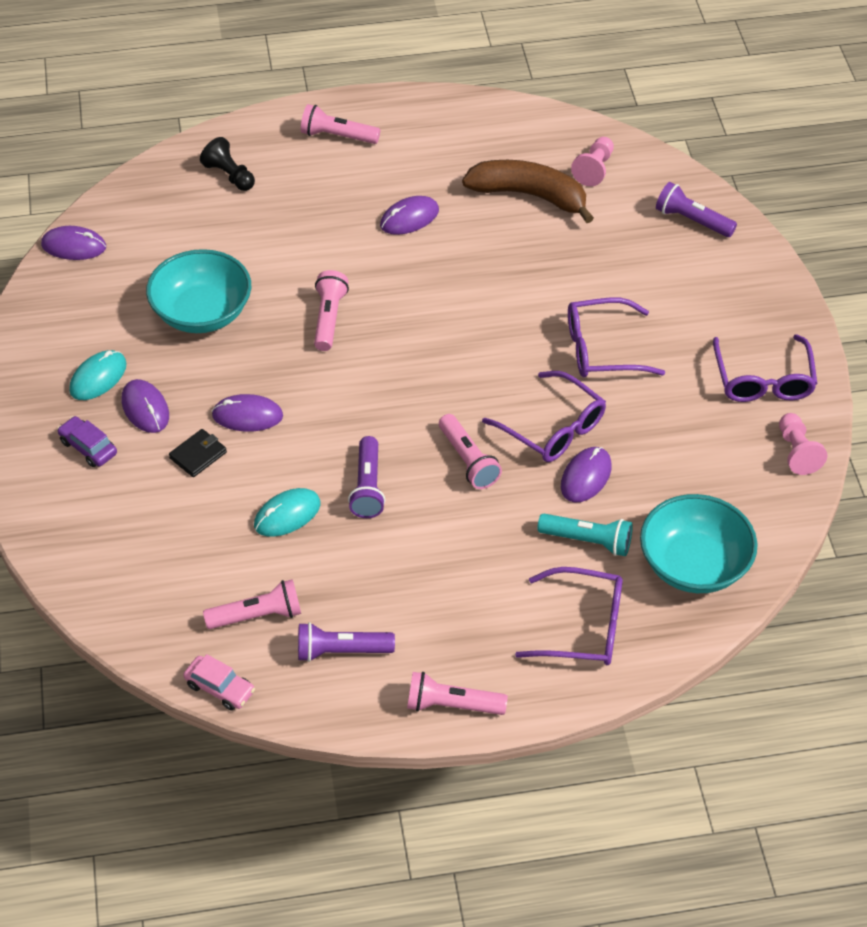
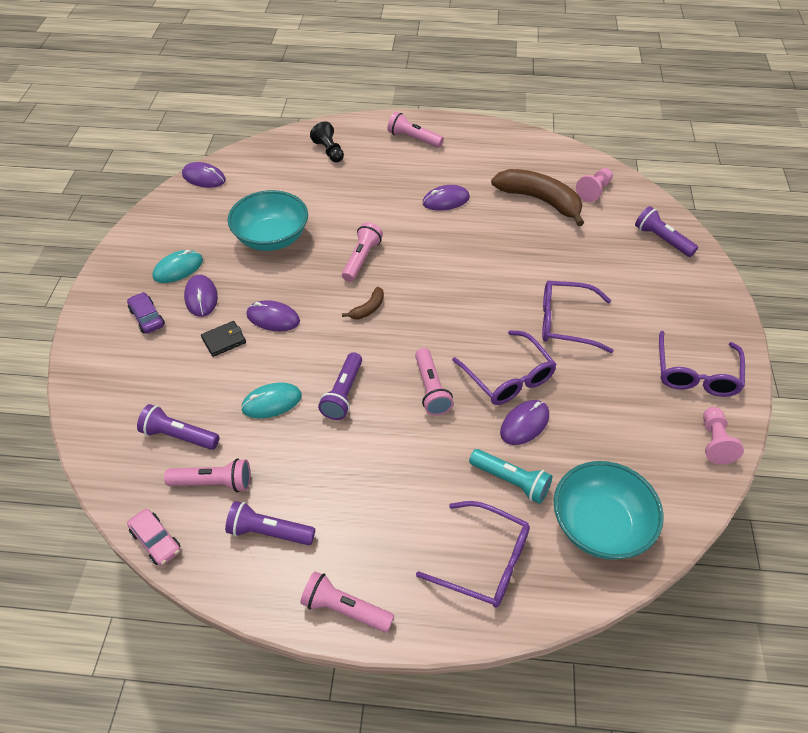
camera: 15 degrees right, 0 degrees up
(194, 575) = (179, 436): none -> purple flashlight
(360, 380) = (368, 309): none -> brown banana

